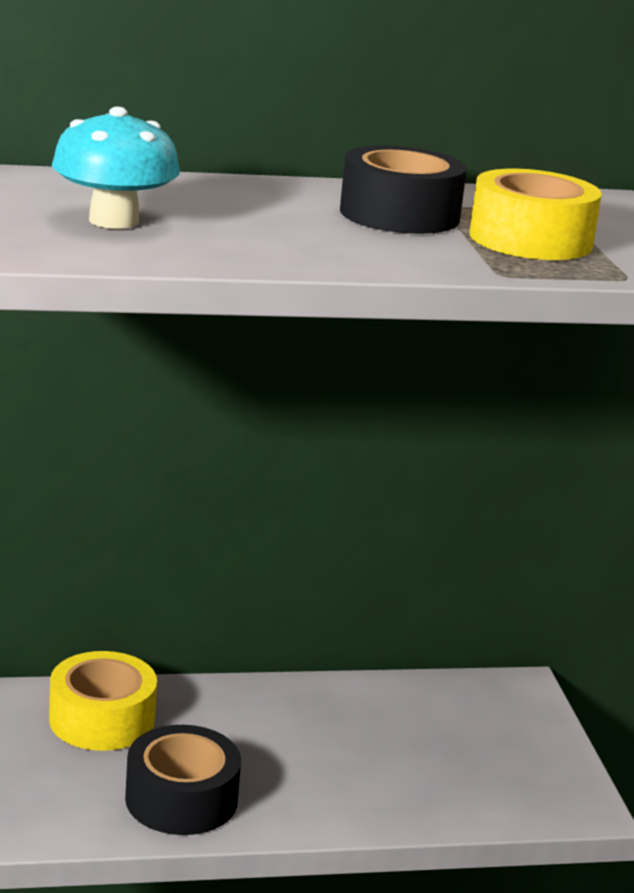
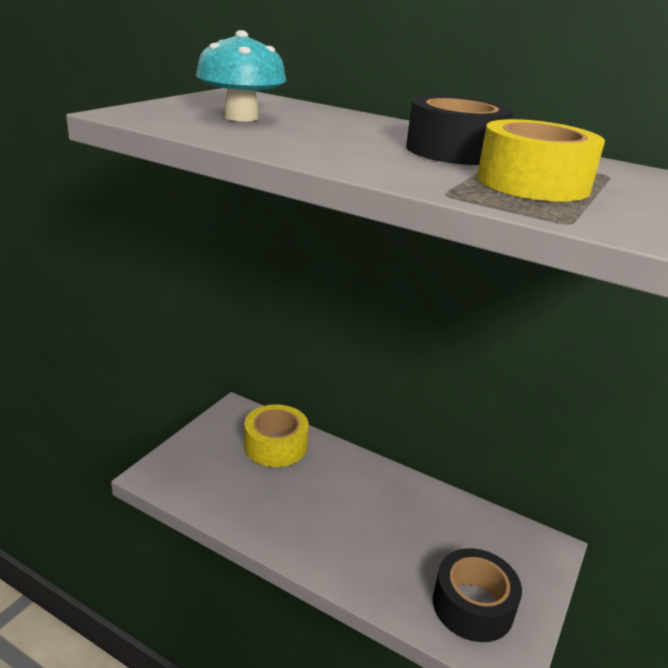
camera: 40 degrees right, 5 degrees up
(181, 799) = (262, 510): black tape -> black tape (473, 605)

